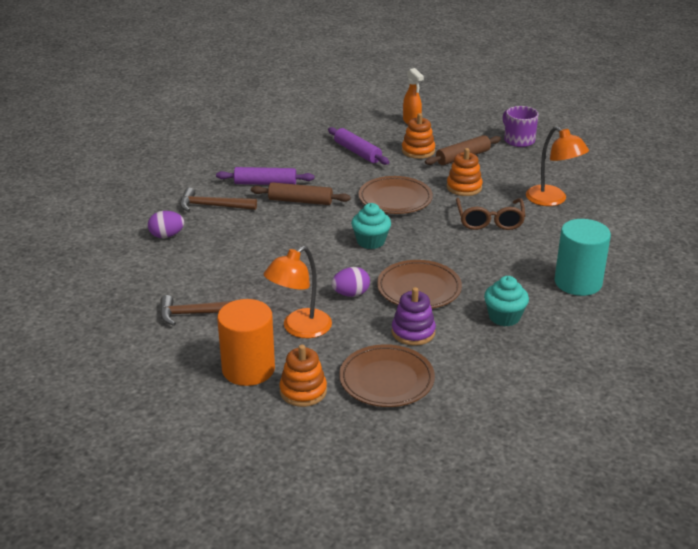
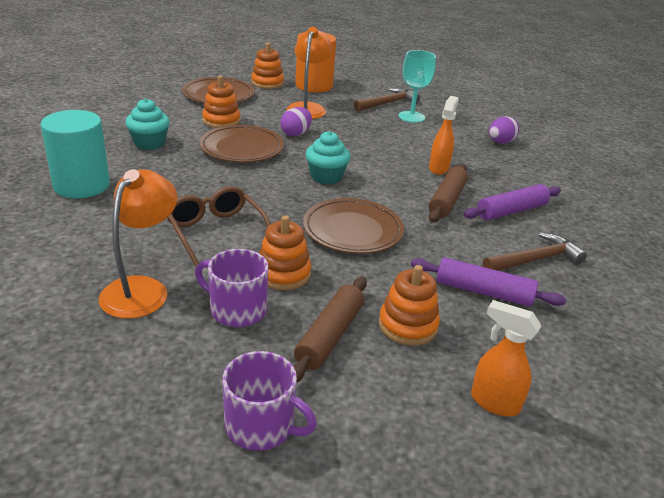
camera: 145 degrees right, 0 degrees up
(202, 287) = (411, 117): none -> turquoise goblet
(212, 206) = (514, 174): brown hammer -> brown hammer (535, 260)
(266, 226) = (439, 168): none -> orange spray bottle
(300, 201) = (446, 200): brown rolling pin -> brown rolling pin turned 45 degrees counterclockwise
(413, 332) = (221, 121): purple stacking toy -> orange stacking toy
(503, 178) = (237, 309): none -> purple mug
(552, 200) = (142, 289): orange lamp -> orange lamp turned 90 degrees clockwise

